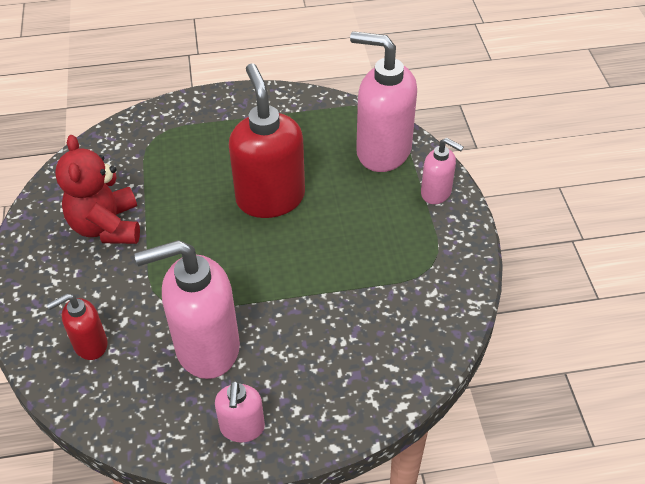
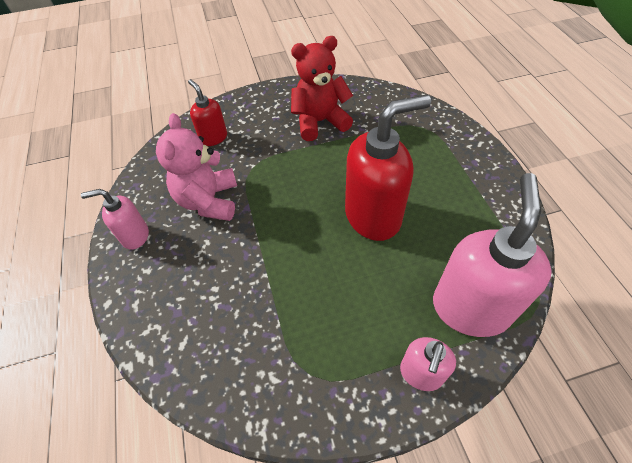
camera: 85 degrees right, 5 degrees up
(206, 348) = (209, 201): pink soap dispenser -> pink teddy bear

